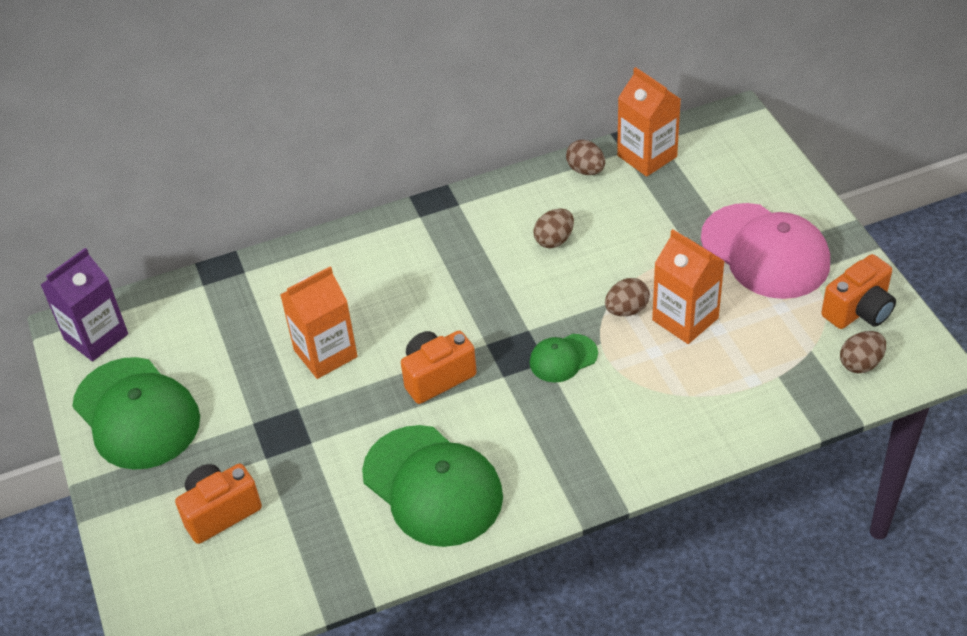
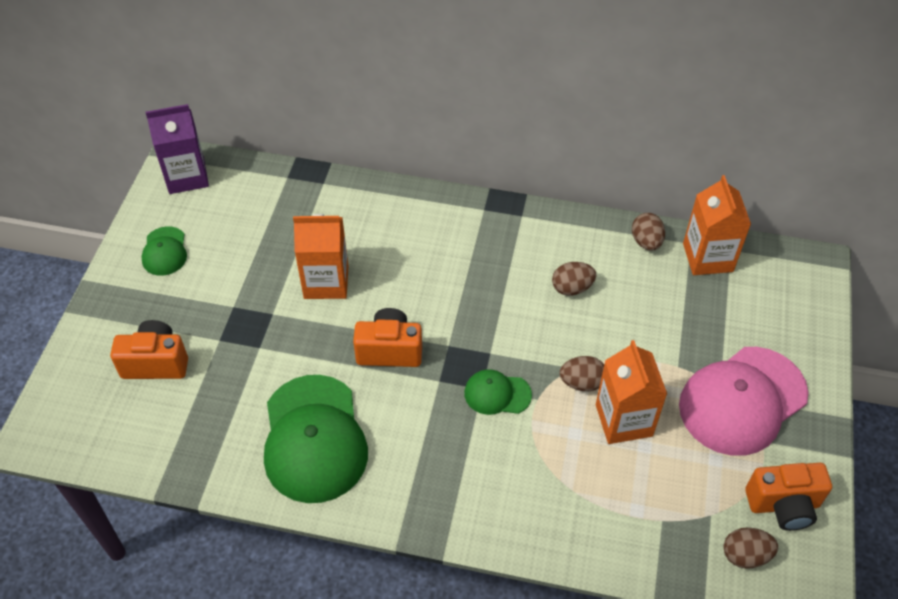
camera: 30 degrees right, 5 degrees up
(136, 414) = (164, 251): green cap -> green cap, size x0.49
(765, 252) = (742, 400): pink cap -> pink cap turned 60 degrees clockwise

